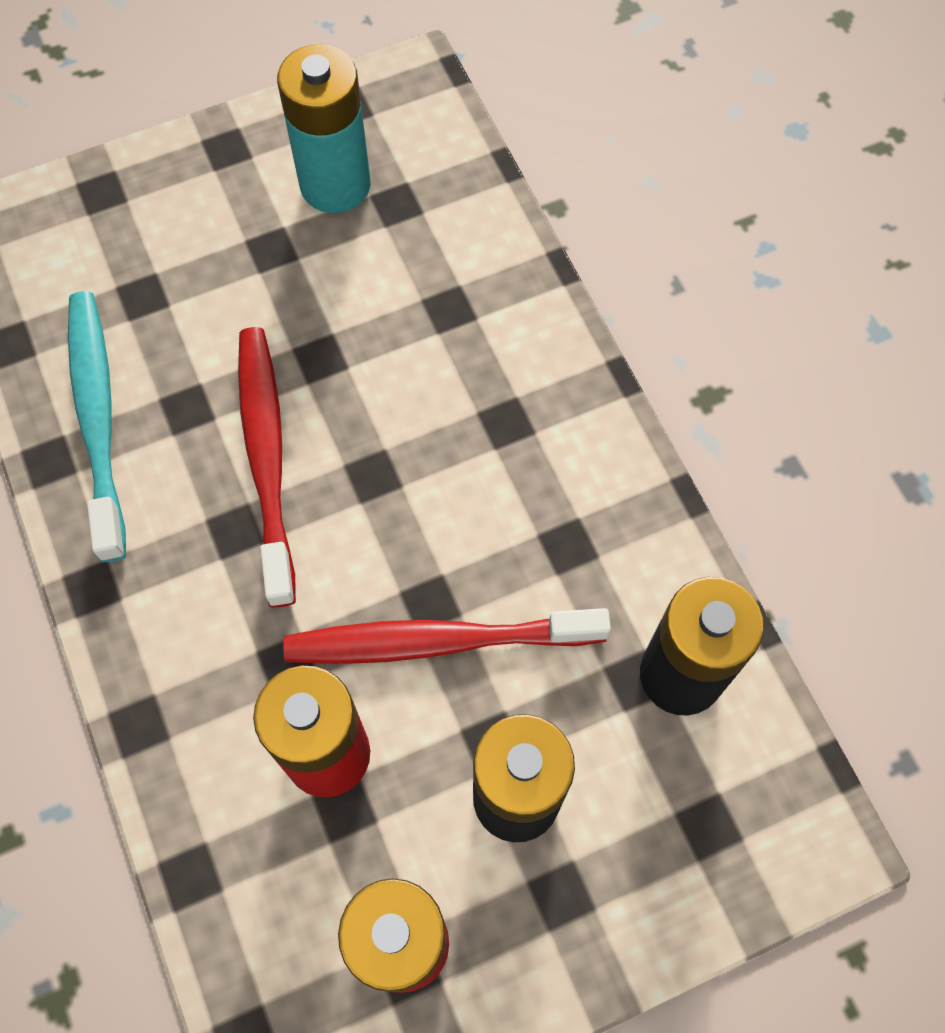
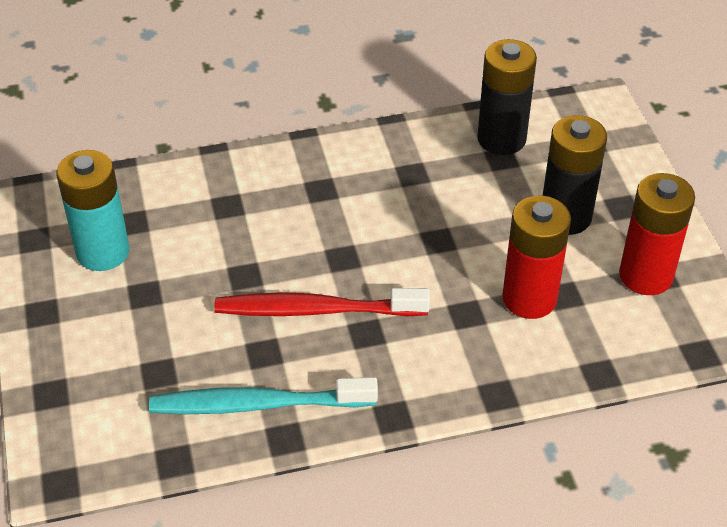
camera: 80 degrees left, 20 degrees down
(437, 641) = (464, 239): red toothbrush -> none

